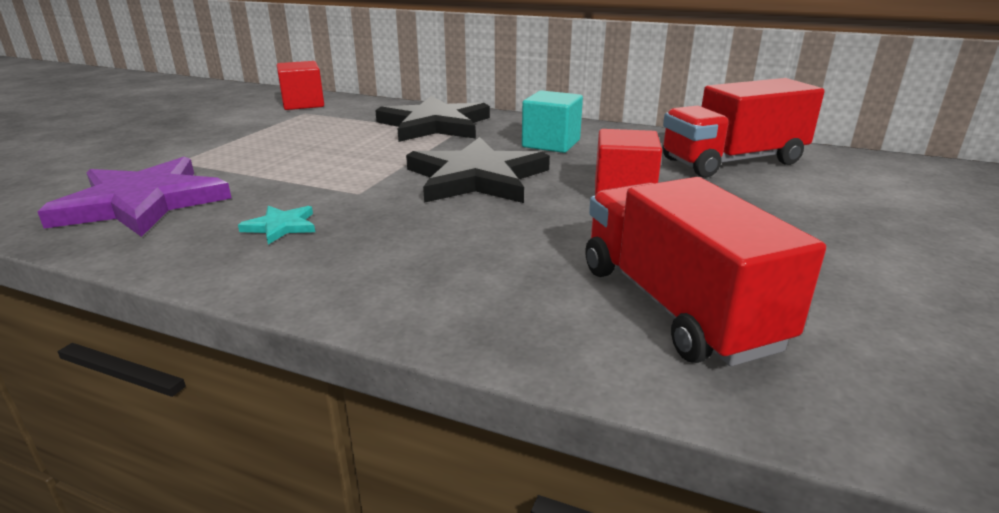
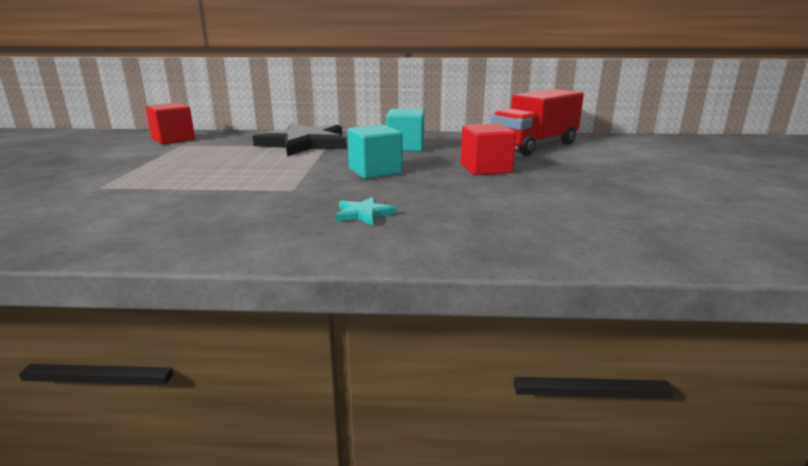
camera: 20 degrees left, 5 degrees down
(143, 203) = (103, 217): purple star -> none
(281, 226) = (253, 217): turquoise star -> turquoise star (363, 214)
(477, 178) = (375, 171): black star -> turquoise cube
(675, 306) = (582, 221): red truck -> none

